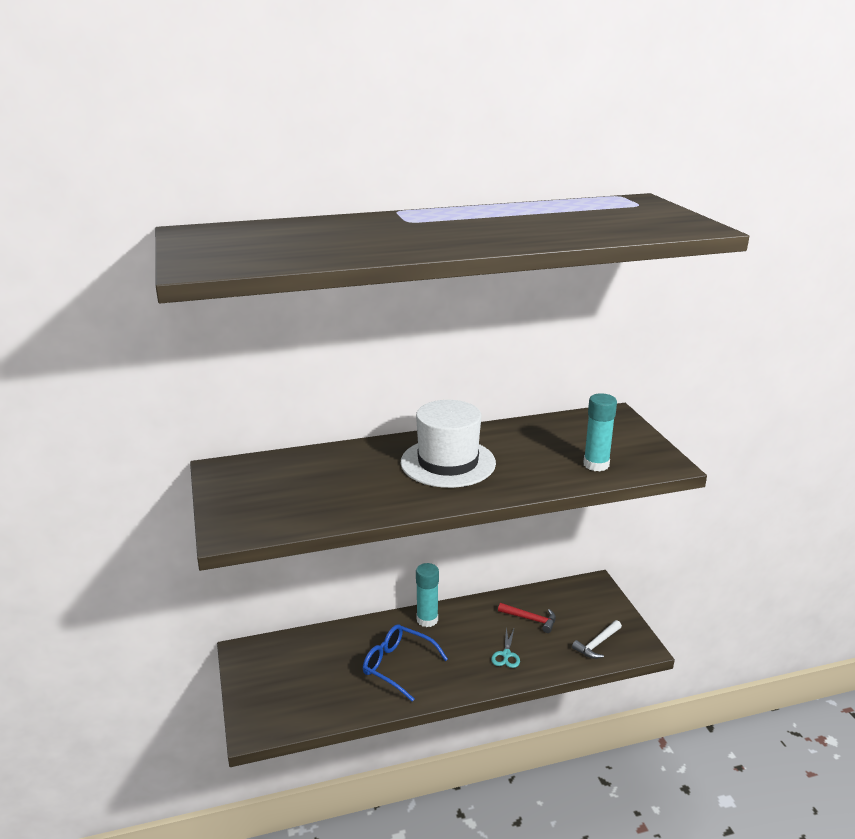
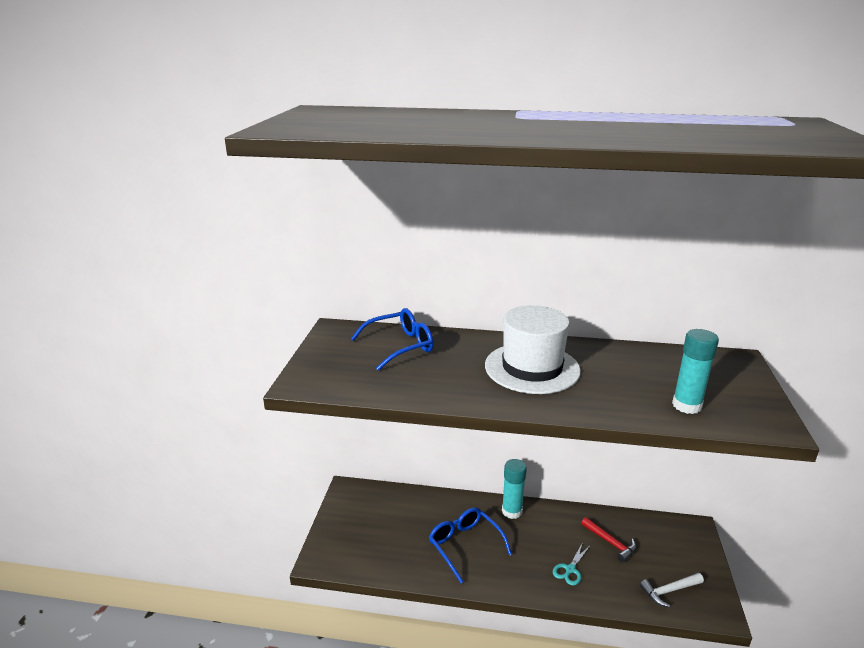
camera: 25 degrees right, 0 degrees up
(305, 471) = (400, 346): none -> blue glasses

